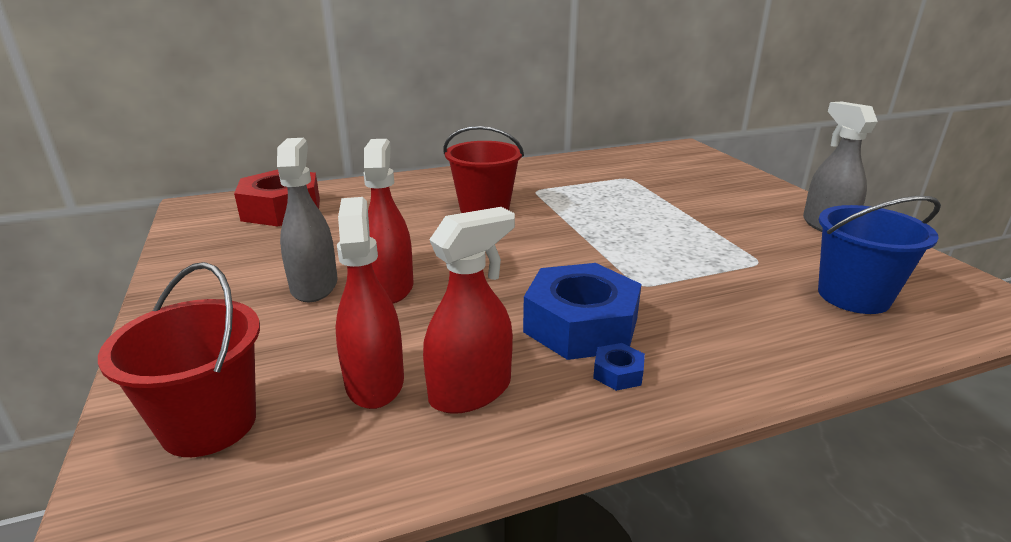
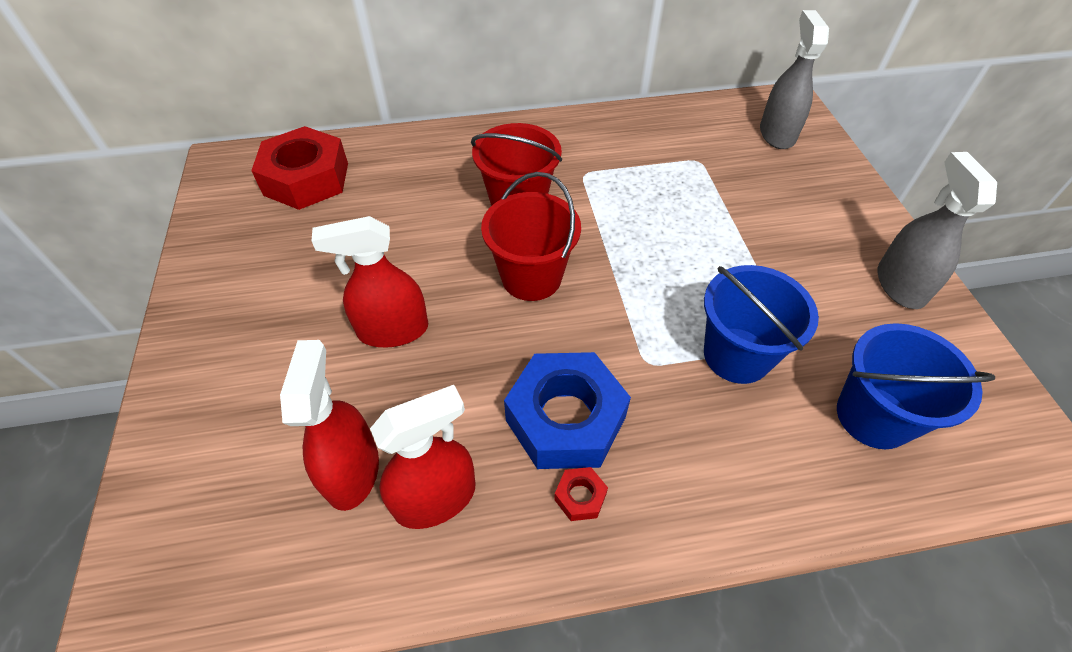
camera: 10 degrees right, 25 degrees up
(209, 424) = (204, 502): red bucket -> red bucket (531, 277)
(314, 286) = (320, 317): grey spray bottle -> grey spray bottle (777, 134)
(390, 287) = (392, 330): red spray bottle -> red spray bottle turned 105 degrees counterclockwise
(618, 373) = (580, 497): blue nut -> red nut
(717, 273) = (736, 355): none -> blue bucket

